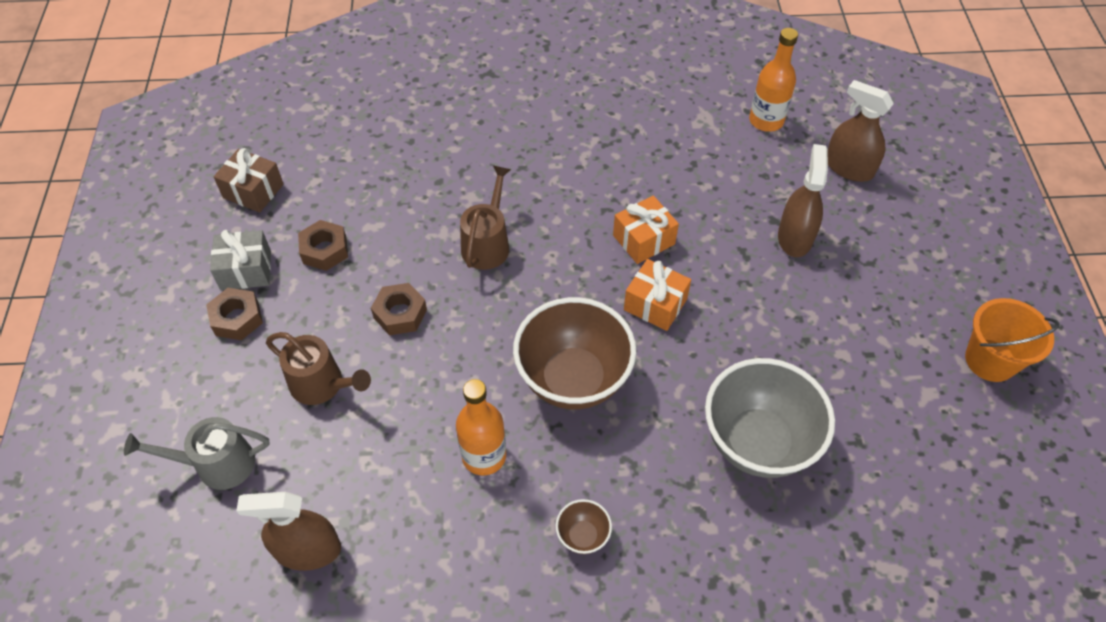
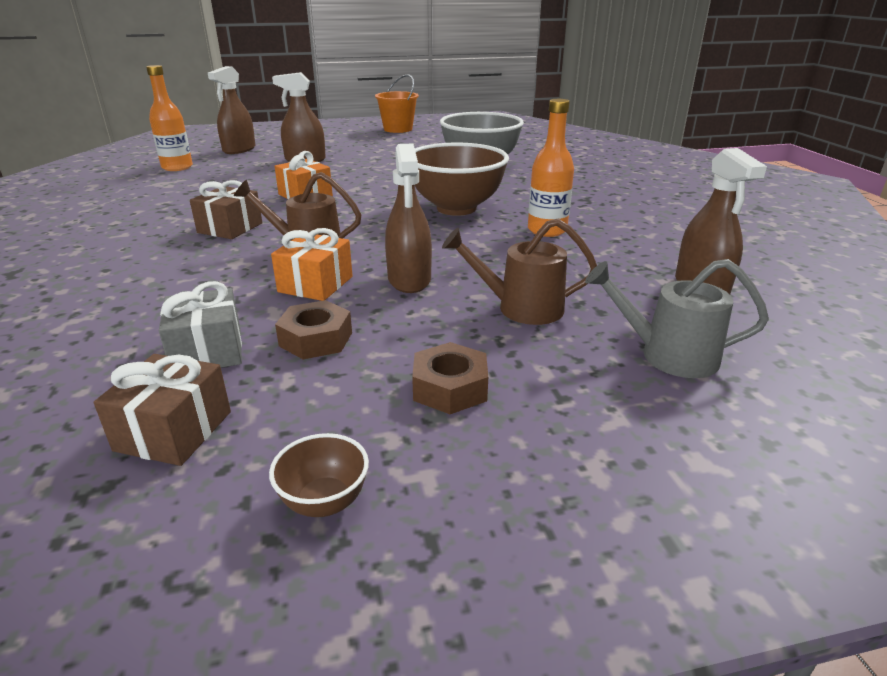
camera: 100 degrees left, 25 degrees down
(217, 464) = (668, 355): grey watering can -> grey watering can turned 120 degrees clockwise
(246, 270) = (357, 399): grey gift -> grey gift (207, 351)
(322, 385) = (521, 308): brown watering can -> brown watering can turned 105 degrees counterclockwise
(400, 314) = (409, 279): brown nut -> brown spray bottle
(554, 185) = (230, 228): none -> brown gift
(583, 536) = (584, 199): brown bowl -> brown bowl (324, 502)
(655, 304) = (374, 190): orange gift -> orange gift (315, 284)

